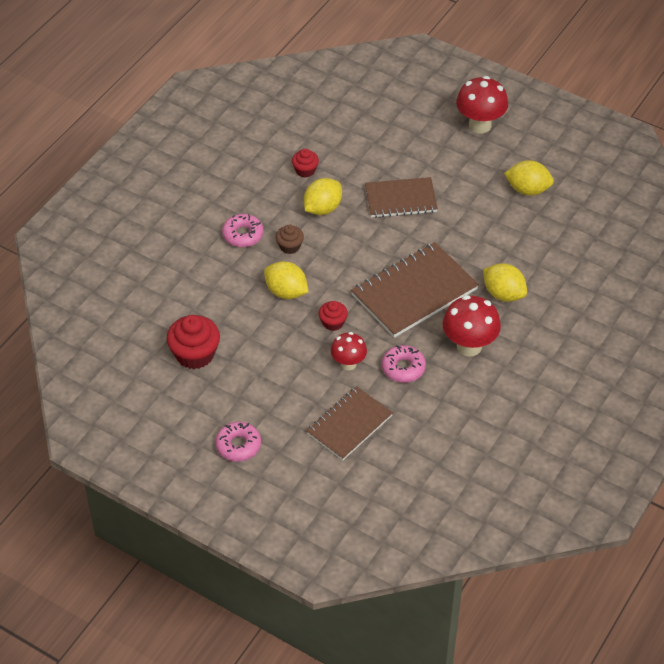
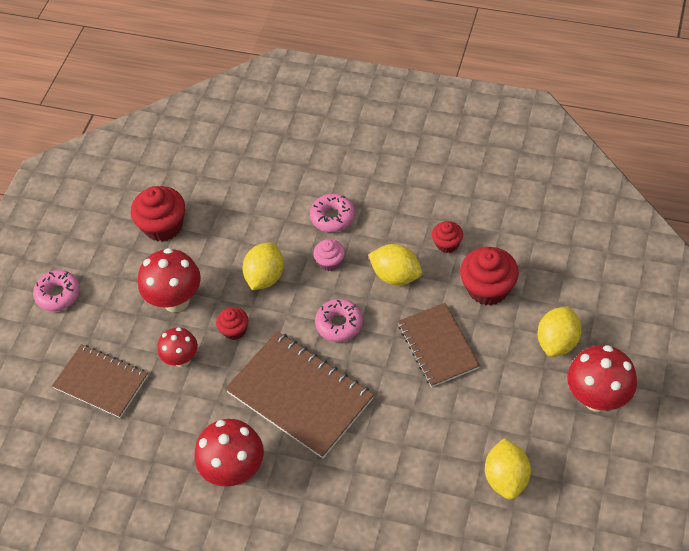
camera: 80 degrees right, 5 degrees up
(284, 358) = (176, 301): none -> red mushroom
(290, 246) = (330, 262): brown cupcake -> pink cupcake
(359, 158) = (488, 288): none -> red cupcake
(403, 368) = (187, 412): pink donut -> pink donut (339, 324)
(503, 294) = (324, 489): yellow lemon -> yellow lemon (557, 342)

